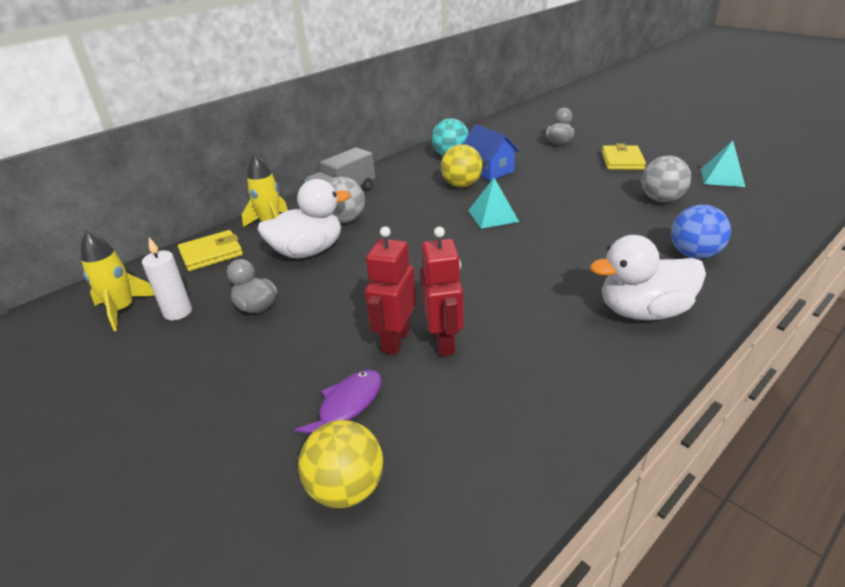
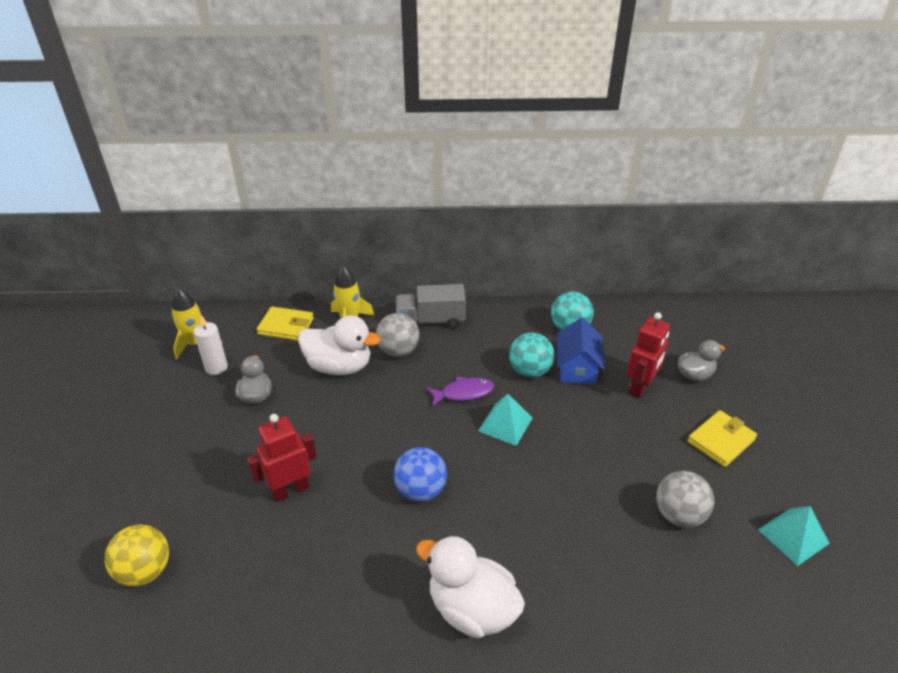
camera: 40 degrees right, 5 degrees up
(347, 405) = (209, 516): purple fish -> purple fish (464, 393)
(444, 342) = (314, 516): red robot -> red robot (640, 387)
(461, 185) = (529, 371): yellow ball -> turquoise ball
(694, 254) = (604, 595): blue ball -> blue ball (421, 490)

